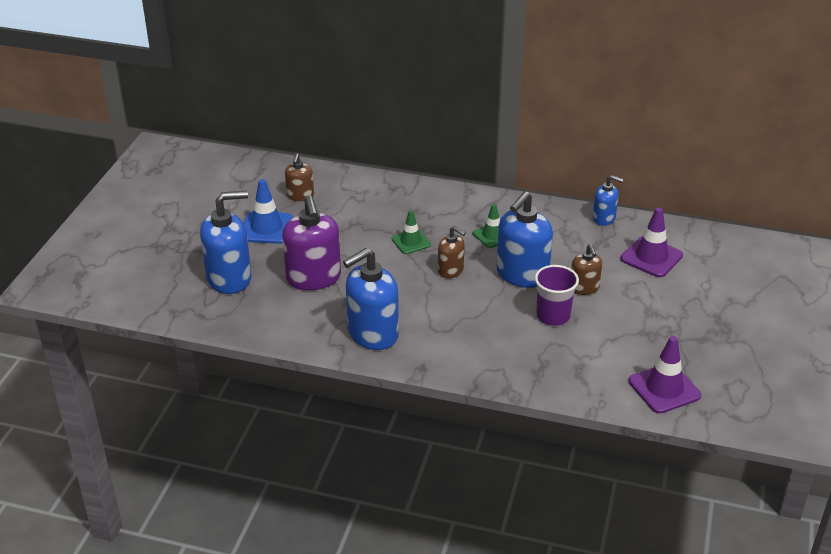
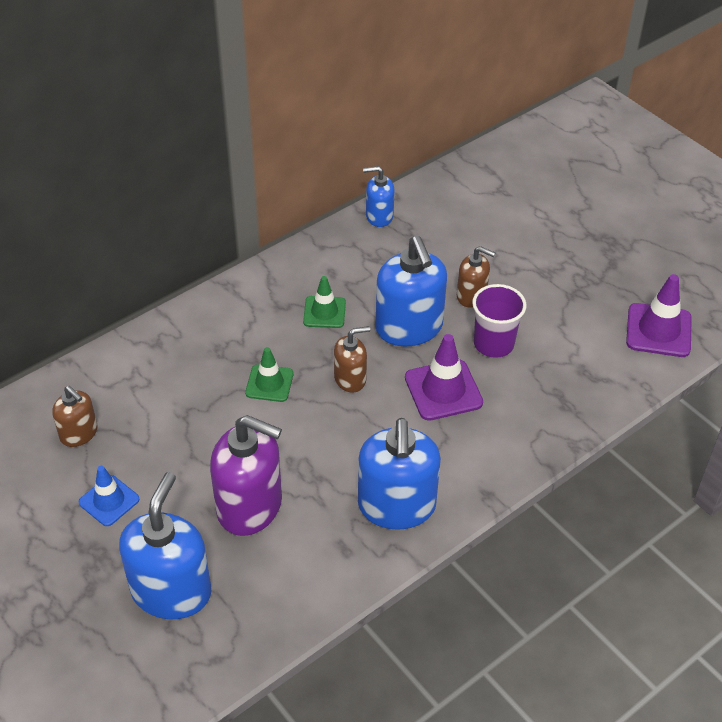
camera: 55 degrees left, 10 degrees up
(266, 228) = (109, 501): blue traffic cone -> blue traffic cone, size x0.65
(604, 218) = (379, 216): blue soap dispenser -> blue soap dispenser turned 150 degrees counterclockwise
(651, 257) = (469, 222): purple traffic cone -> purple traffic cone (443, 390)

